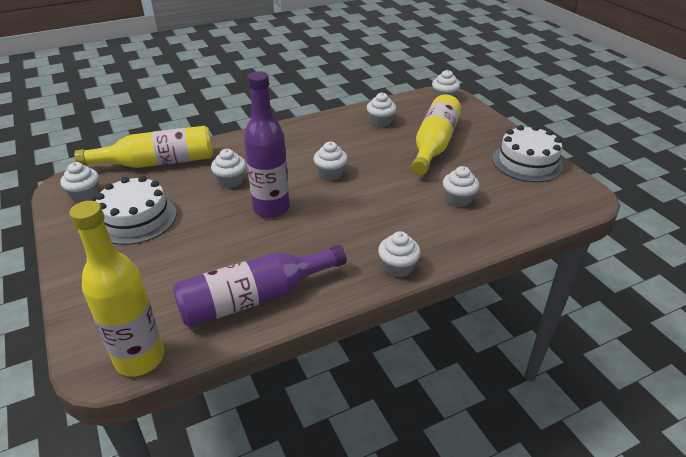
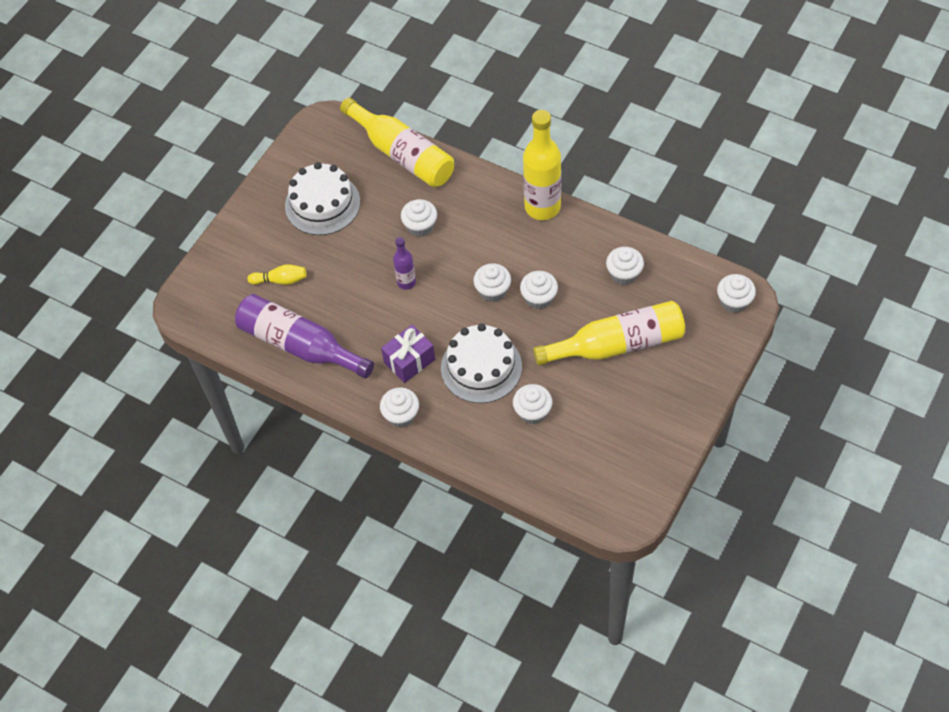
camera: 60 degrees right, 20 degrees up
(85, 195) = (322, 146): white cupcake -> white cupcake (539, 298)
(140, 358) = (203, 321): yellow bottle -> yellow bottle (542, 207)
(172, 278) = (280, 280): none -> yellow bowling pin
(271, 208) = (406, 282): purple bottle -> purple bottle, size x0.51
(347, 239) = (409, 361): none -> purple gift
(527, 162) = (651, 441): white cake -> white cake (481, 367)

